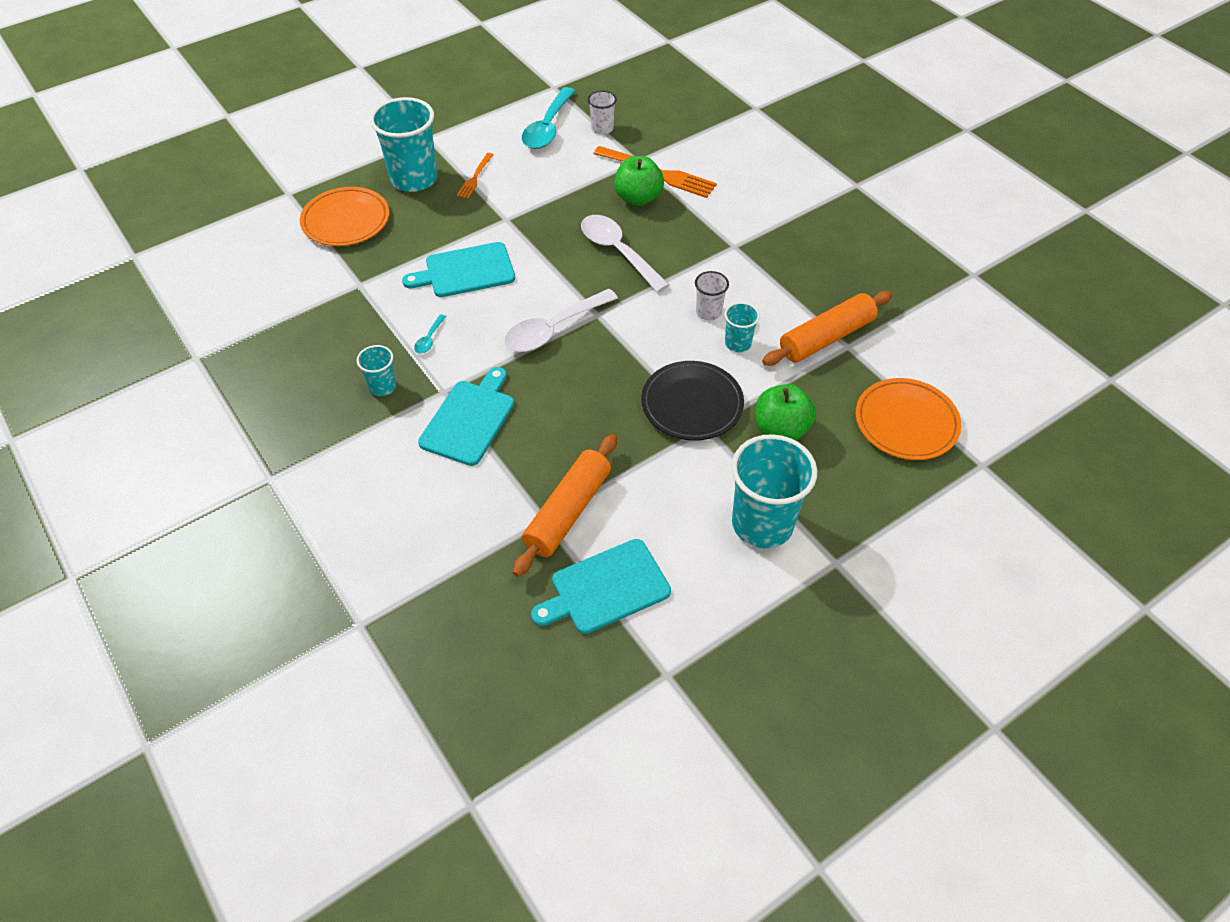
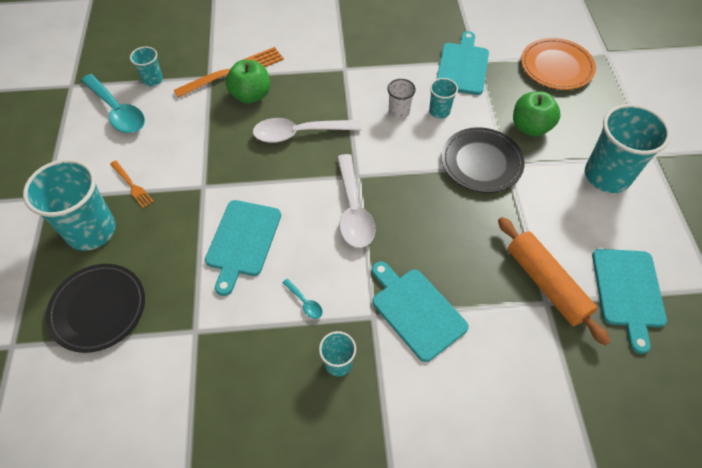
camera: 60 degrees left, 5 degrees up
(346, 220) = (98, 309): orange plate -> black plate
(602, 129) = (152, 80): white cup -> turquoise cup
(826, 337) = (462, 66): orange rolling pin -> turquoise cutting board

